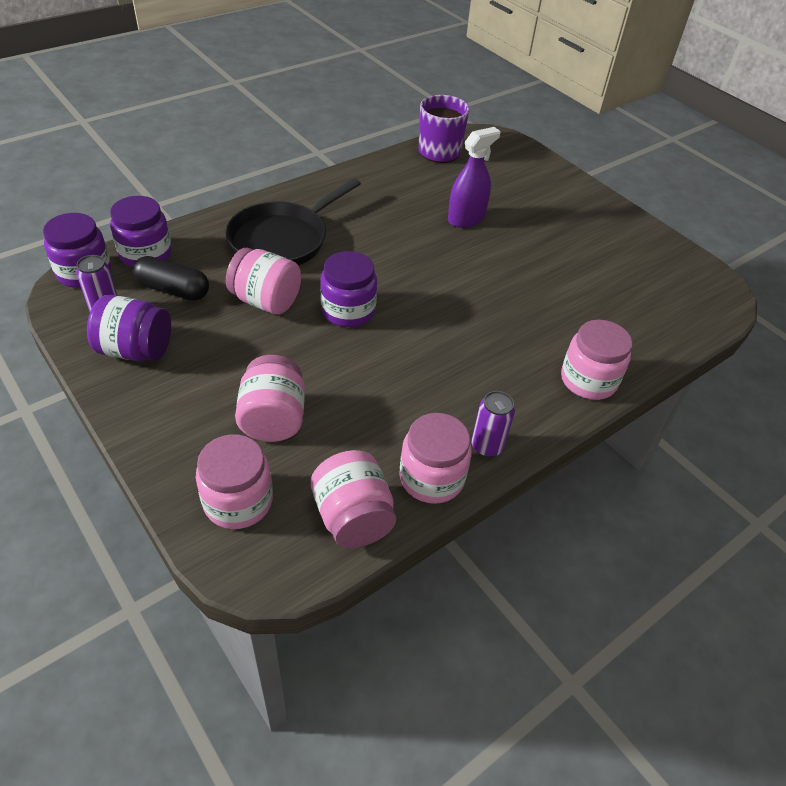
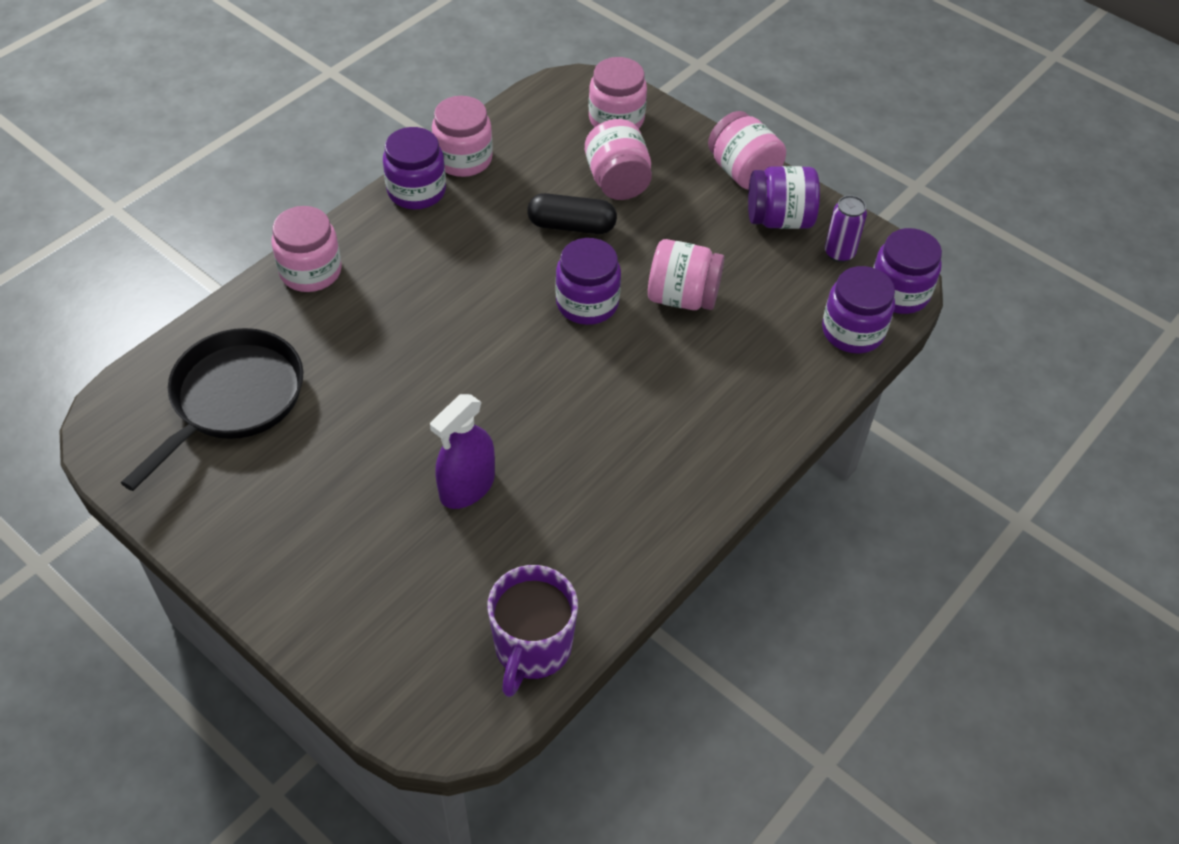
camera: 170 degrees right, 5 degrees up
(173, 290) = (790, 291): black capsule -> black capsule (571, 226)
(283, 239) = (705, 390): black pan -> black pan (232, 400)
(353, 517) = (522, 123): pink jar -> pink jar (743, 172)
(487, 446) = (416, 191): purple can -> purple jar

